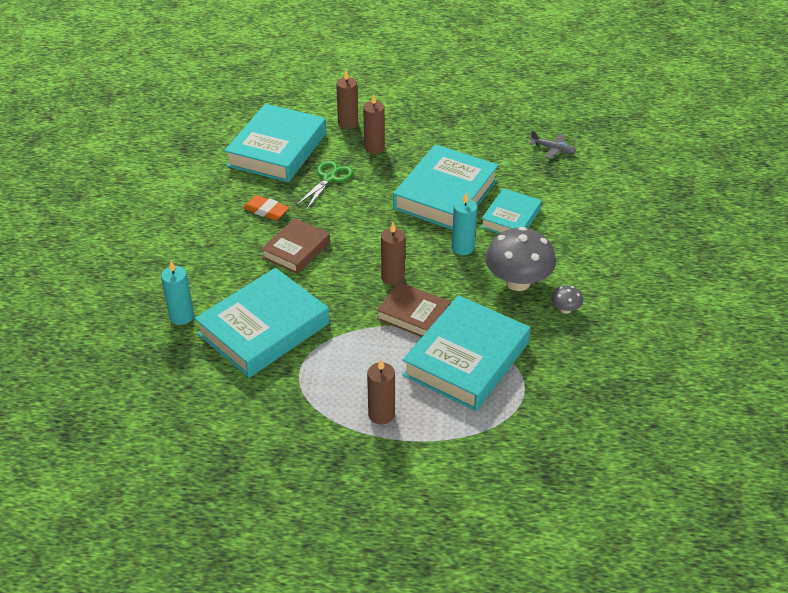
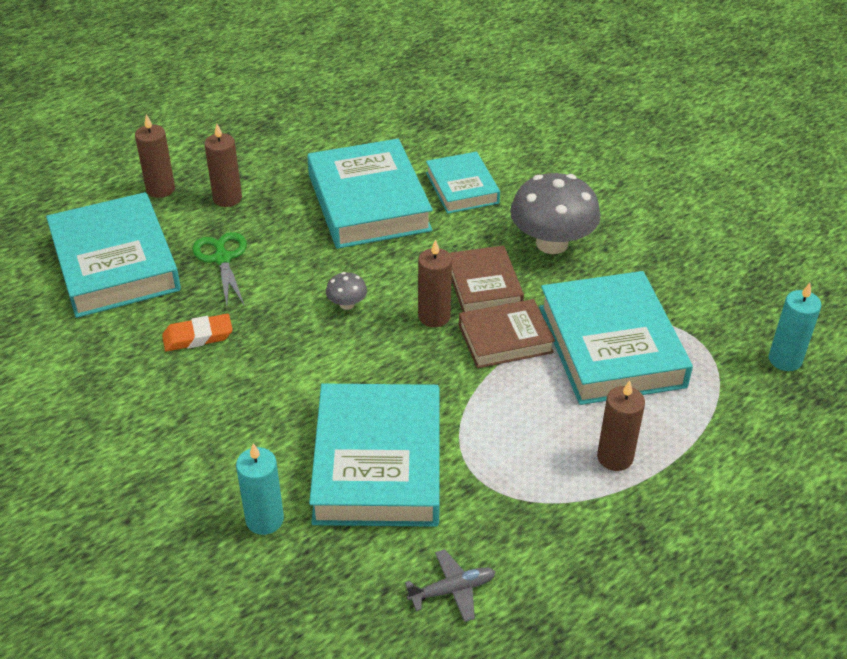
camera: 45 degrees left, 0 degrees up
(296, 250) = (293, 356): brown book -> brown book (484, 286)
(462, 248) = (458, 243): turquoise candle -> turquoise candle (785, 359)
(553, 149) = (409, 101): grey plane -> grey plane (452, 590)
(565, 309) = (625, 241): grey mushroom -> grey mushroom (347, 304)

